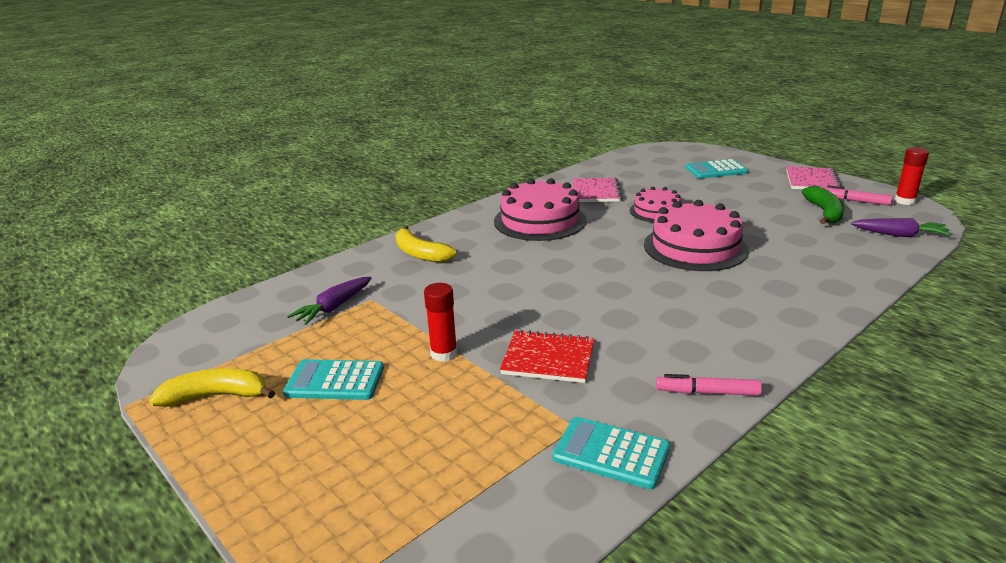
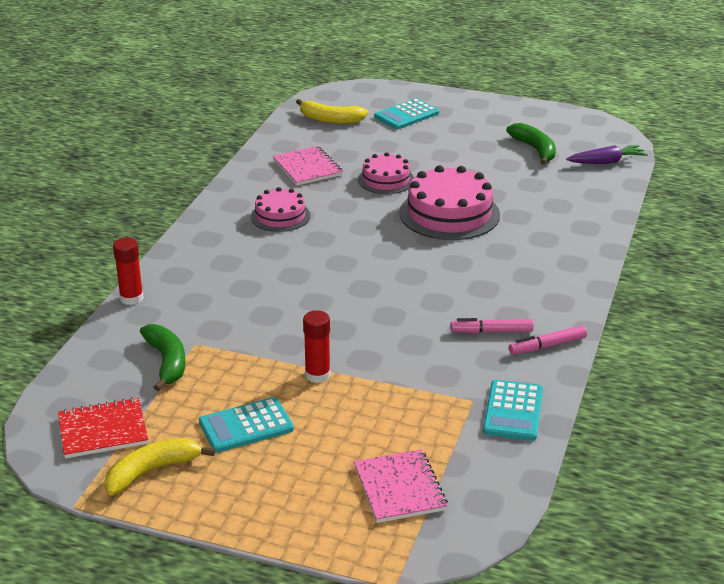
camera: 30 degrees left, 5 degrees up
(333, 307) = (167, 362): purple carrot -> green banana
(420, 253) = (193, 283): yellow banana -> yellow banana (330, 119)
(540, 221) = (280, 216): pink cake -> pink cake, size x0.59
(548, 359) = (409, 354): red notebook -> red notebook (103, 430)
(611, 453) = (513, 411): turquoise calculator -> turquoise calculator turned 75 degrees counterclockwise
(812, 181) = (503, 112): pink notebook -> pink notebook (400, 488)
(855, 201) = (553, 130): pink marker -> pink marker (491, 331)
(905, 201) = (593, 122): red glue stick -> red glue stick (131, 298)

